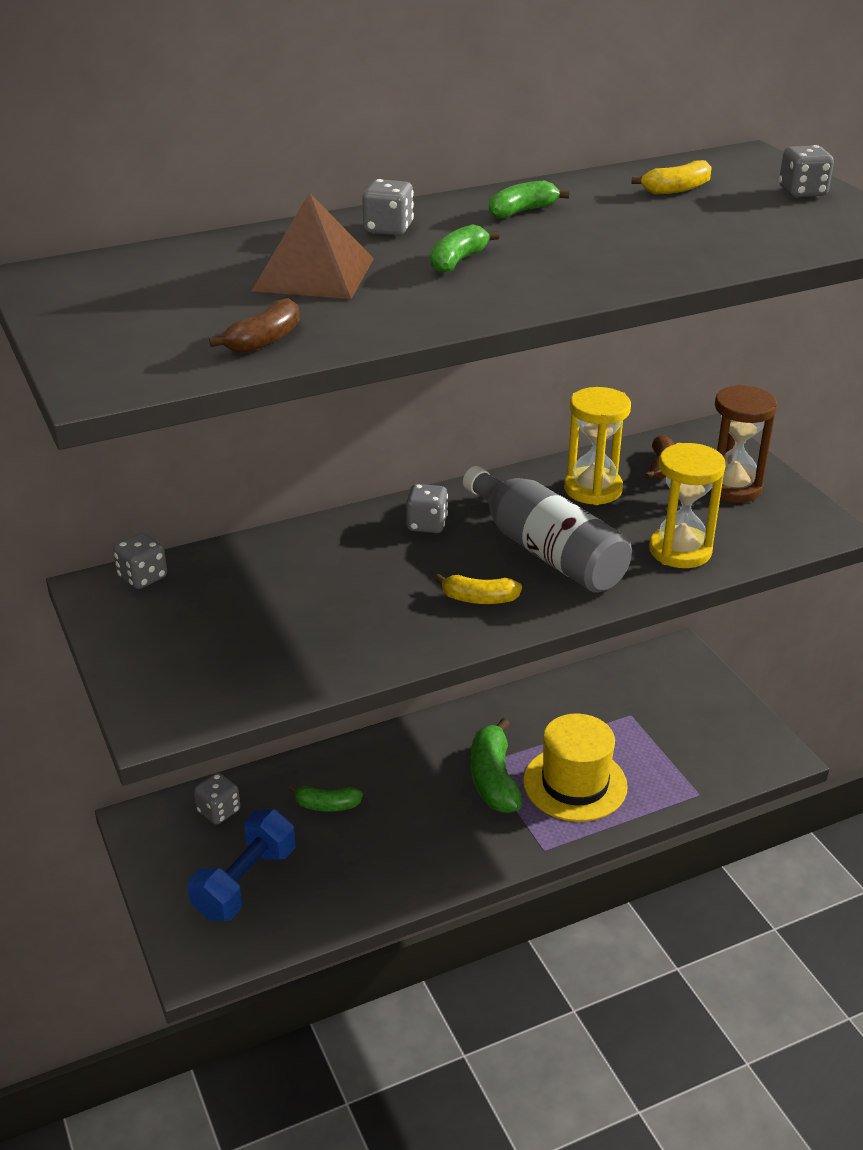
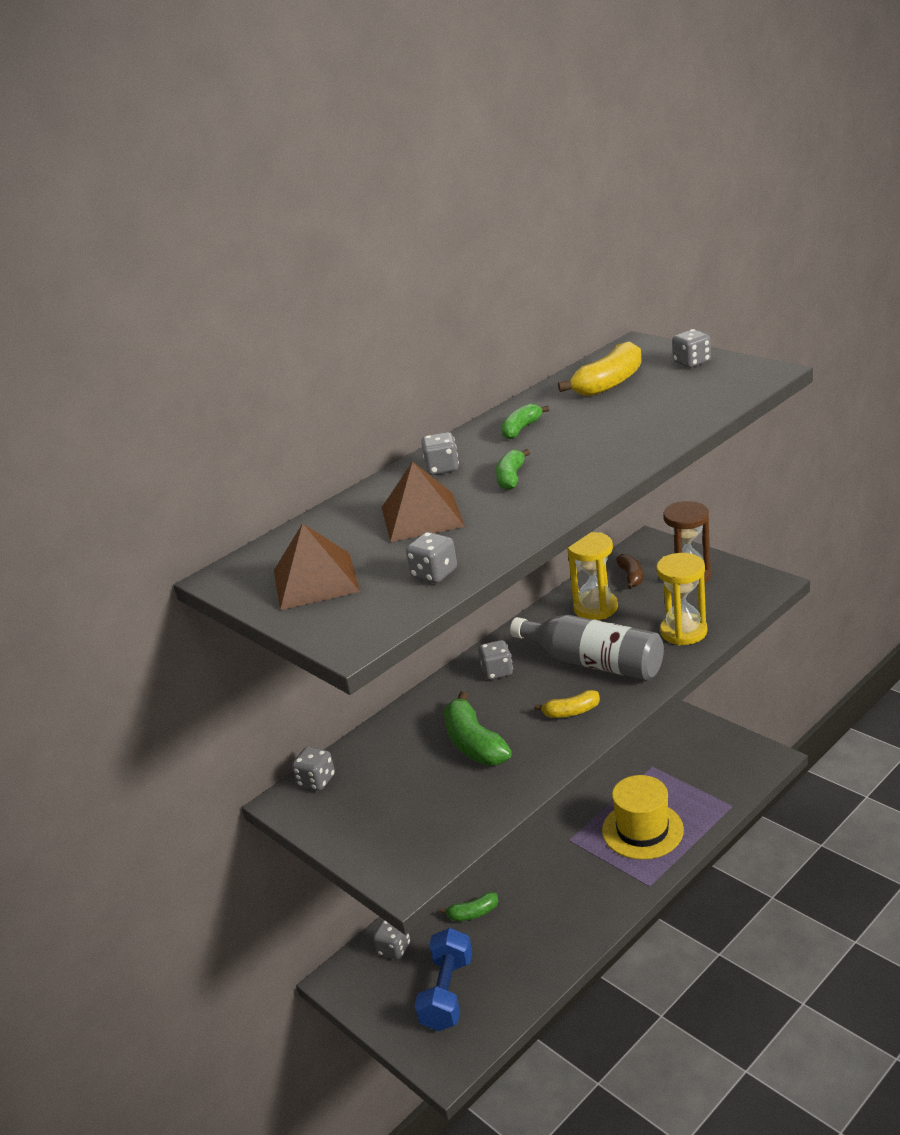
camera: 15 degrees left, 5 degrees down
(128, 308) = (315, 580): none -> brown pyramid
(264, 340) = (434, 574): brown banana -> grey dice
(493, 779) = (583, 848): green banana -> green banana (474, 744)
(676, 189) = (609, 383): yellow banana -> yellow banana, size x1.71

